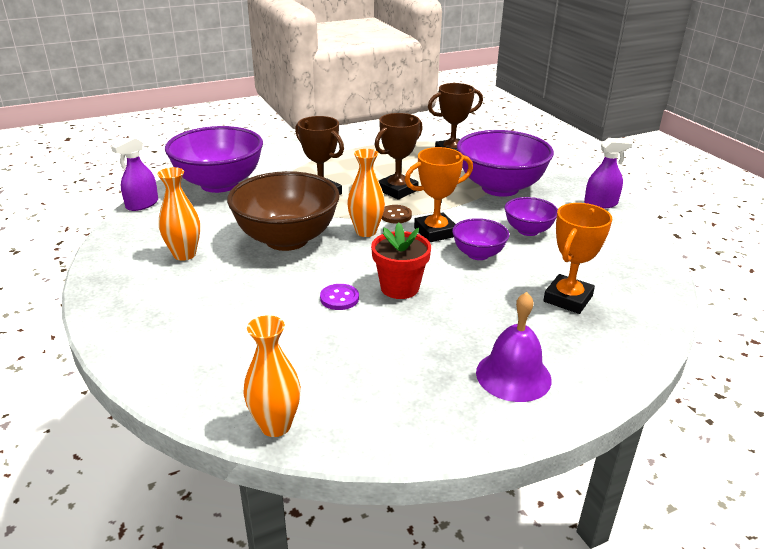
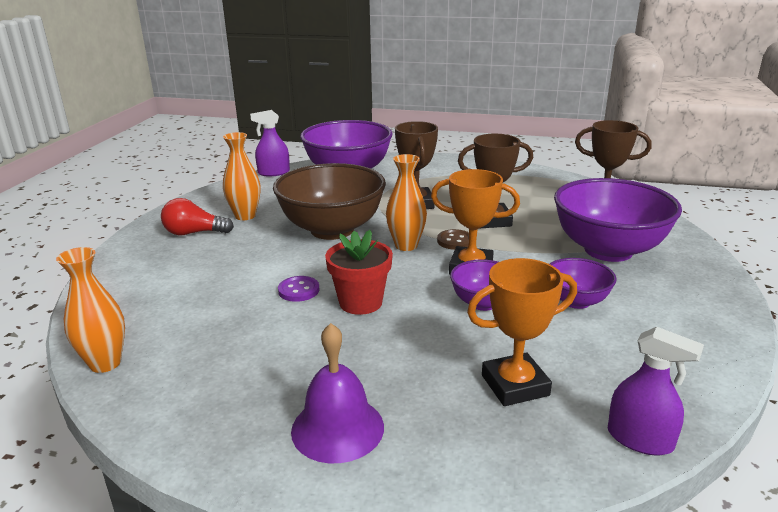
camera: 40 degrees right, 5 degrees down
(159, 288) = (194, 233): none -> red light bulb
(600, 203) = (720, 306): purple spray bottle -> purple spray bottle (640, 439)

